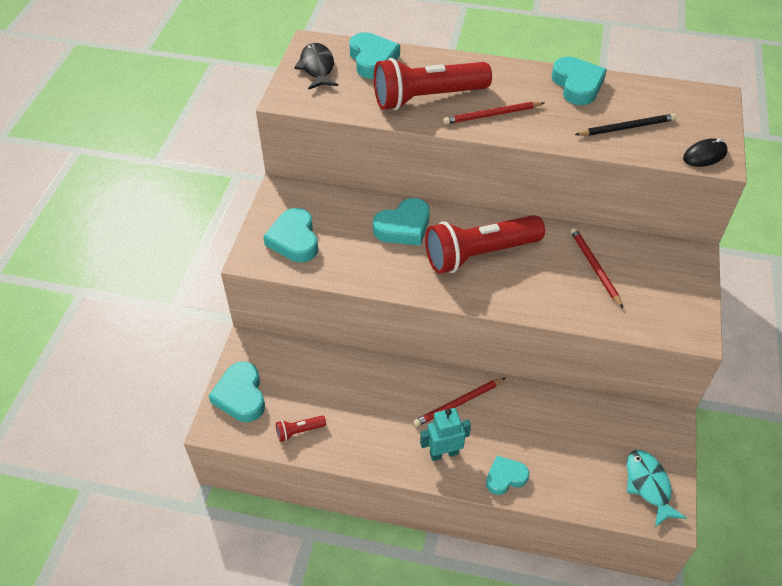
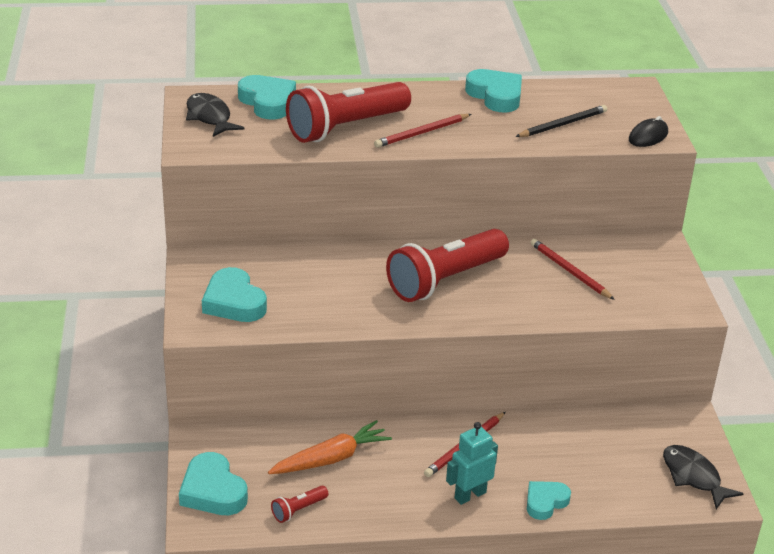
camera: 20 degrees left, 15 degrees down
(344, 388) = (331, 459): none -> orange carrot
(403, 227) = (351, 270): turquoise heart -> none
(648, 485) = (693, 477): turquoise fish -> black fish

